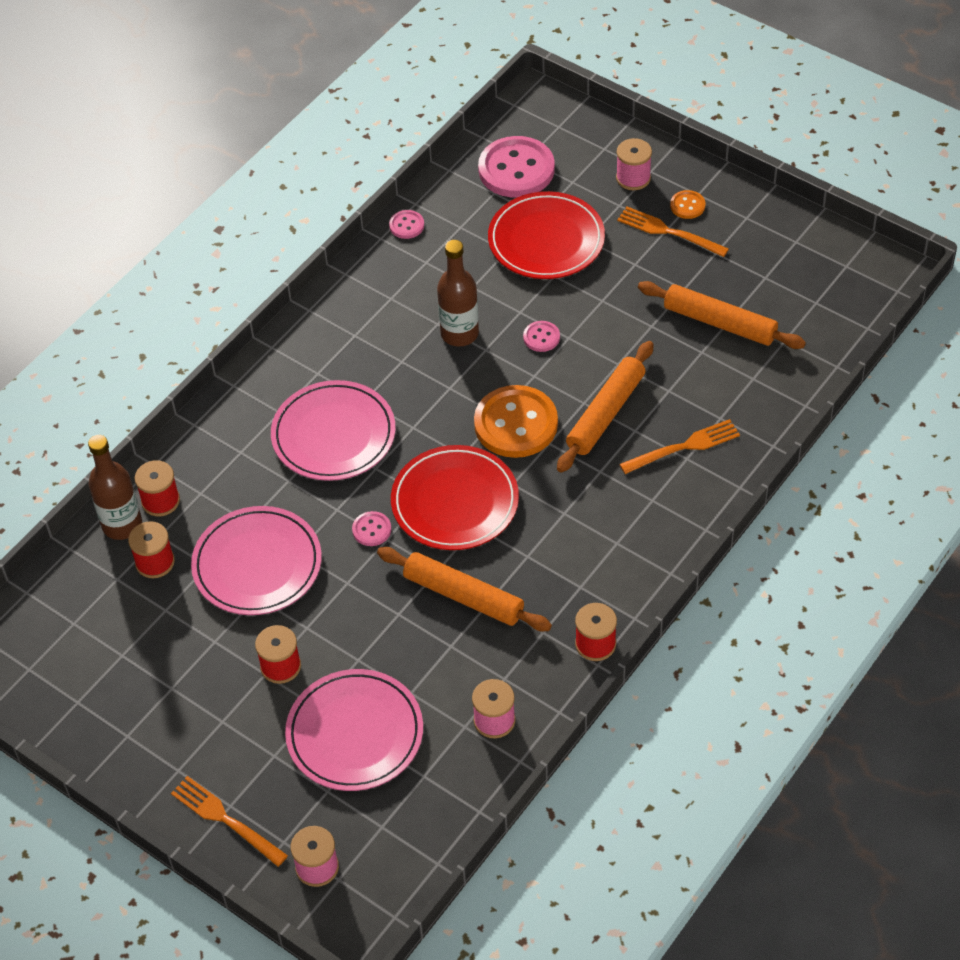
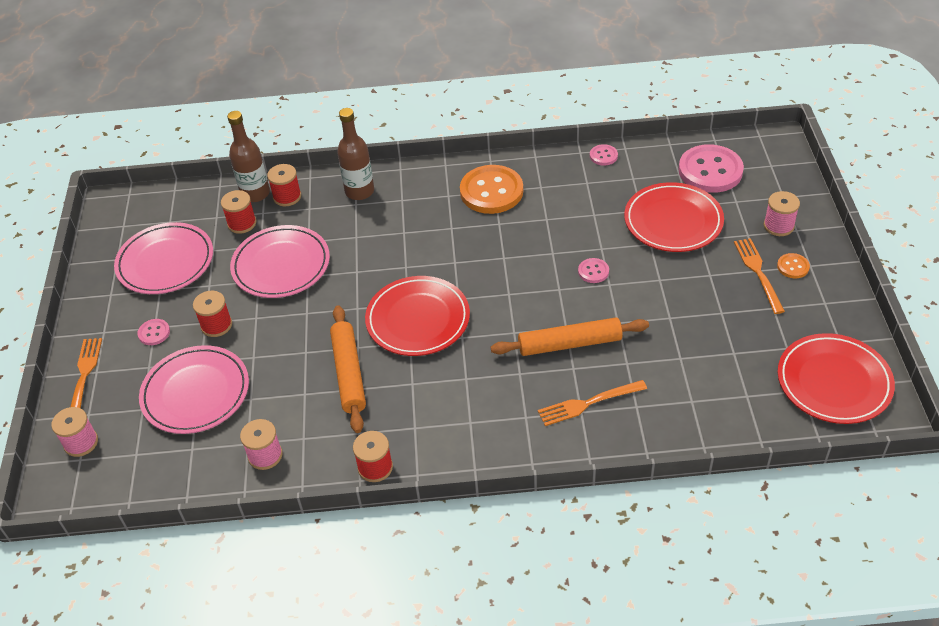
camera: 50 degrees right, 5 degrees down
(333, 435) = (410, 232): pink plate -> pink plate (165, 262)
(371, 530) = (357, 296): pink button -> pink button (154, 333)
(459, 333) = (550, 233): brown bottle -> brown bottle (359, 191)
(516, 424) = (510, 306): orange button -> orange button (491, 191)
(684, 447) = (588, 403): orange fork -> orange fork turned 135 degrees clockwise
(720, 323) = (716, 350): orange rolling pin -> none
(828, 277) = (833, 382): none -> red plate

